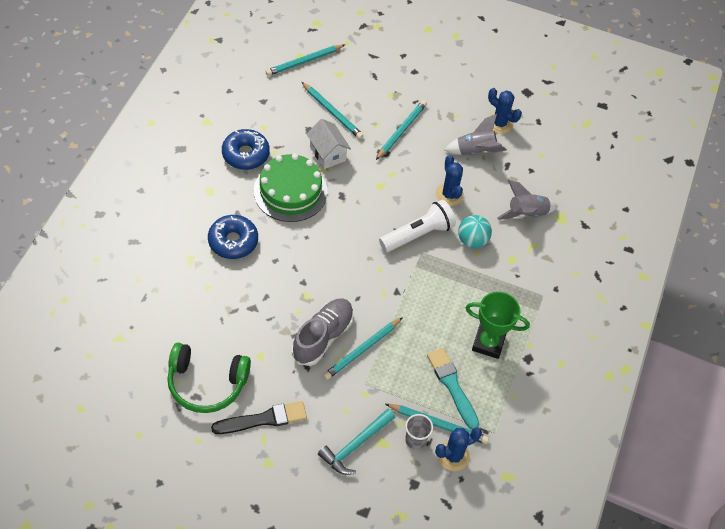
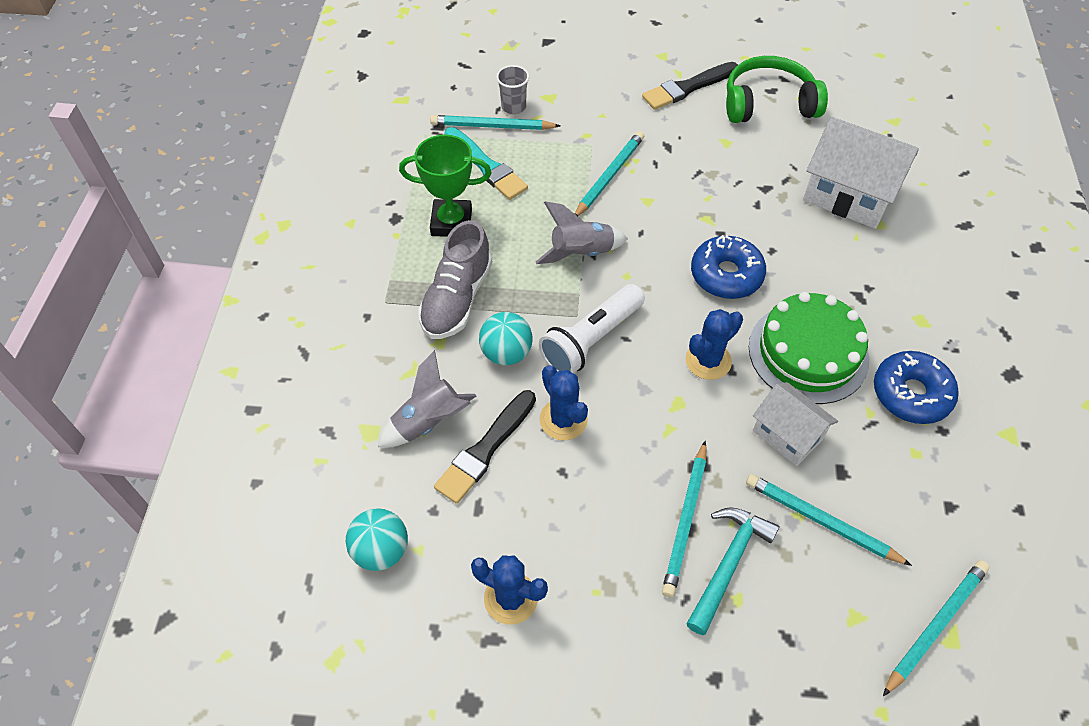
camera: 170 degrees right, 0 degrees up
(198, 285) = (848, 196): none -> white house
(233, 241) = (841, 259): blue donut -> blue donut (726, 275)
(323, 337) = (663, 178): grey shoe -> grey shoe (457, 298)
(355, 445) = (578, 88): turquoise hammer -> turquoise hammer (728, 564)
(453, 456) = (467, 103): blue cactus -> blue cactus (708, 361)
(475, 151) = (541, 518): grey rocket -> grey rocket (581, 253)
(497, 191) = (486, 449): none -> black brush
(560, 159) = (381, 550): none -> turquoise ball

